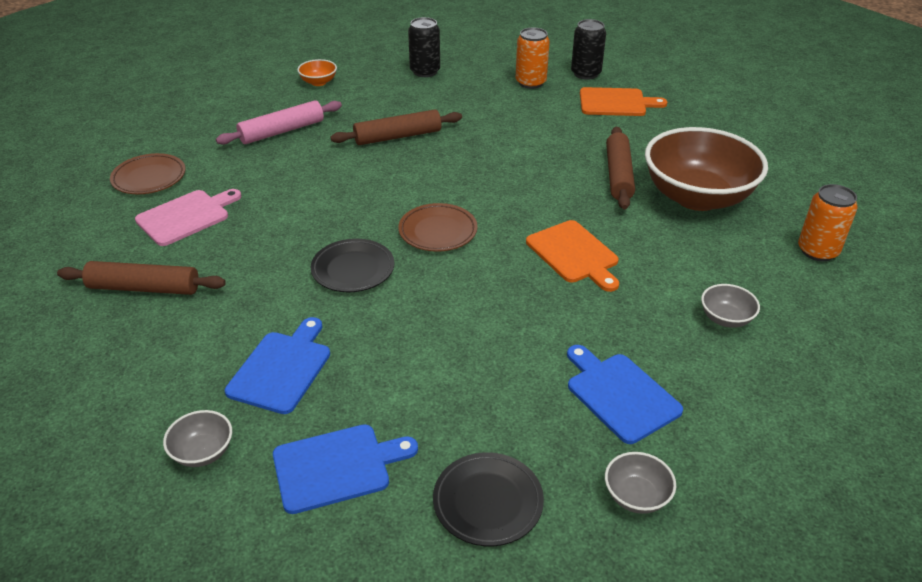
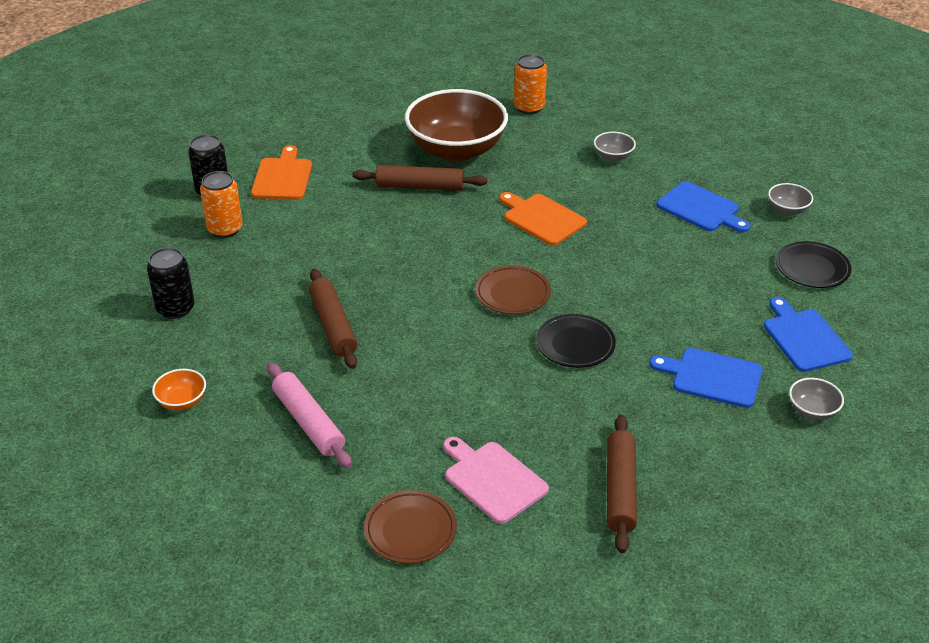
camera: 90 degrees left, 0 degrees up
(574, 254) = (542, 218): orange cutting board -> orange cutting board turned 105 degrees counterclockwise
(620, 394) = (701, 209): blue cutting board -> blue cutting board turned 105 degrees counterclockwise

